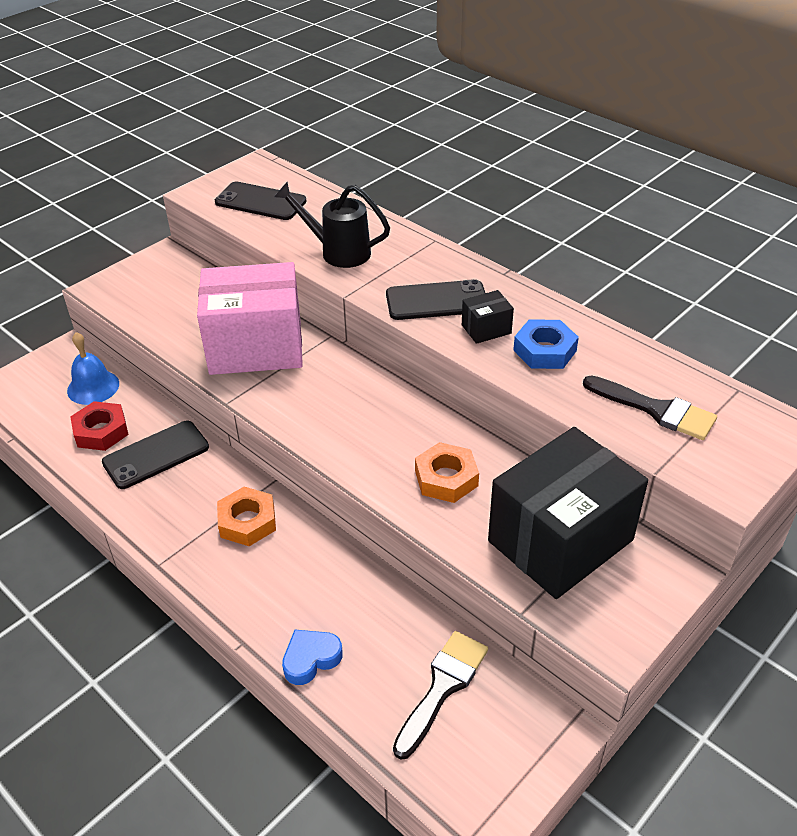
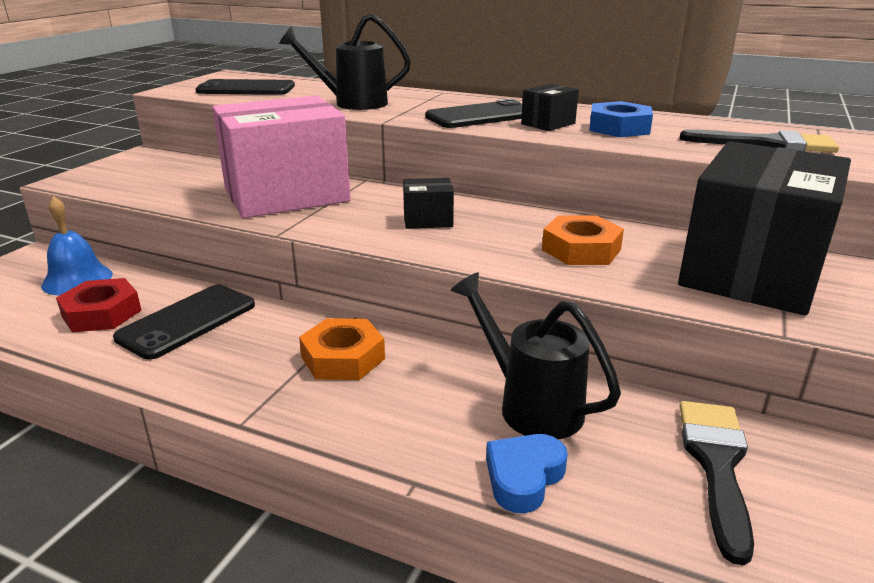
camera: 20 degrees left, 15 degrees down
(349, 410) = (428, 220): none -> black box
(352, 602) = (531, 405): none -> black watering can

